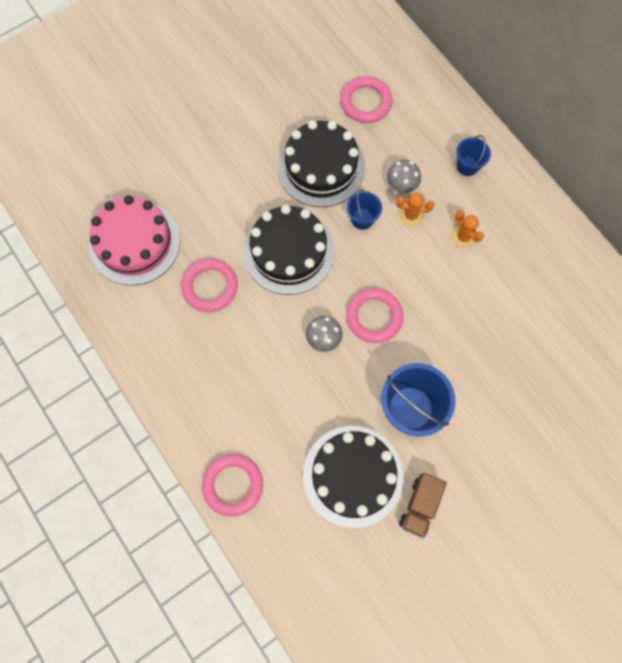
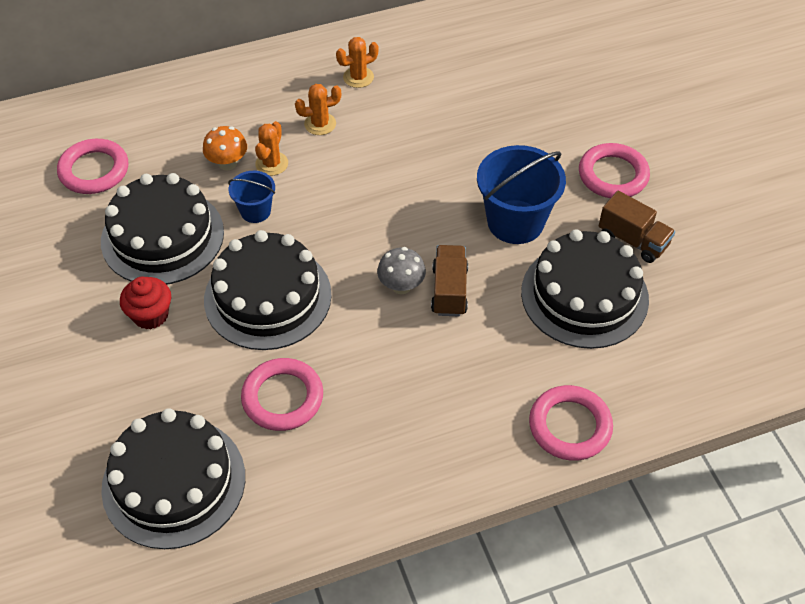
camera: 75 degrees left, 20 degrees down
(135, 242) = (174, 482): pink cake -> black cake
(254, 184) = (150, 315): none -> red cupcake
(328, 373) = (449, 291): none -> brown truck
(374, 317) = (390, 229): pink ring -> pink ring (613, 175)
(401, 185) = (227, 163): grey mushroom -> orange mushroom
(467, 166) = (231, 98): blue bucket -> none
(525, 250) = (358, 77): none -> orange cactus

